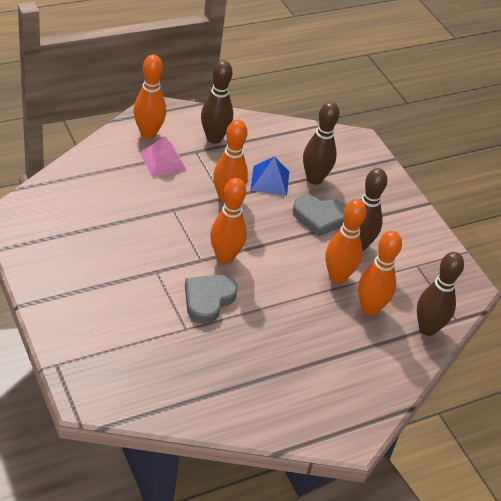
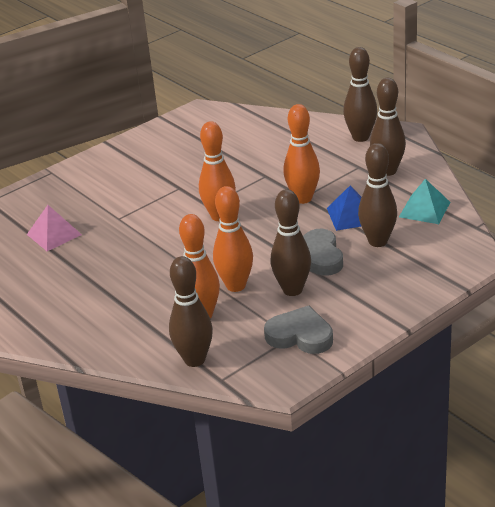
camera: 85 degrees right, 10 degrees down
(148, 133) = (360, 137): orange bowling pin -> brown bowling pin
(163, 161) = (328, 154): pink pyramid -> pink pyramid (54, 234)
(208, 300) = (159, 220): grey heart -> grey heart (300, 335)
(283, 140) = (424, 209): none -> turquoise pyramid

